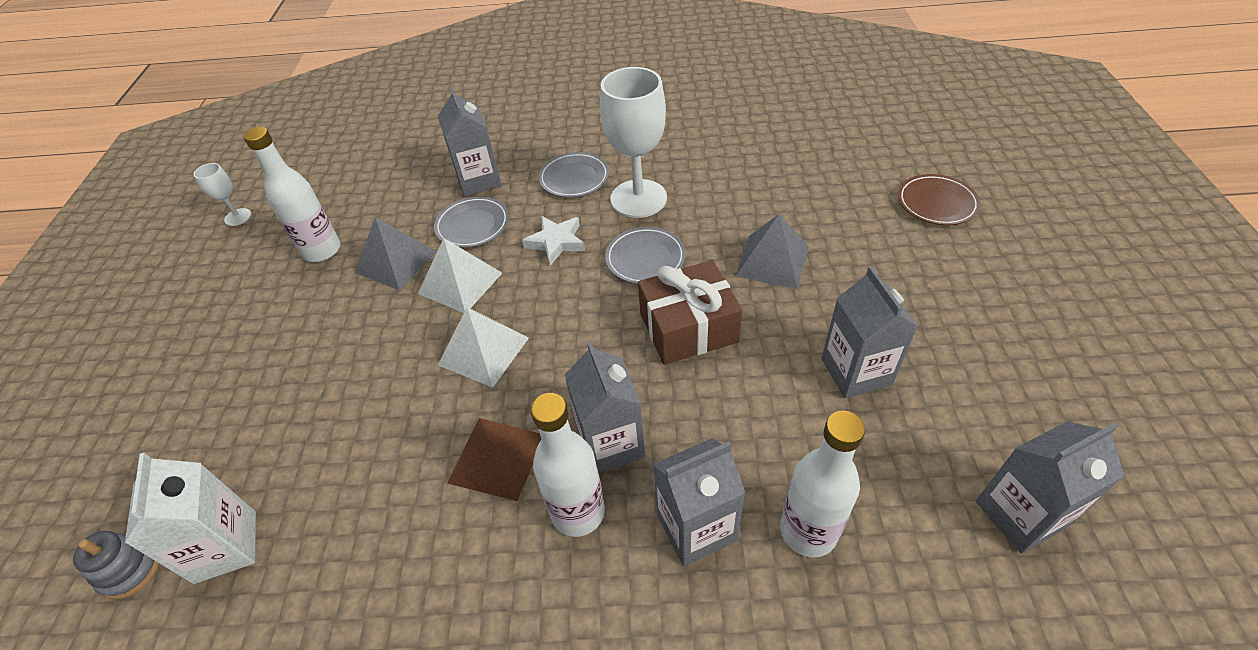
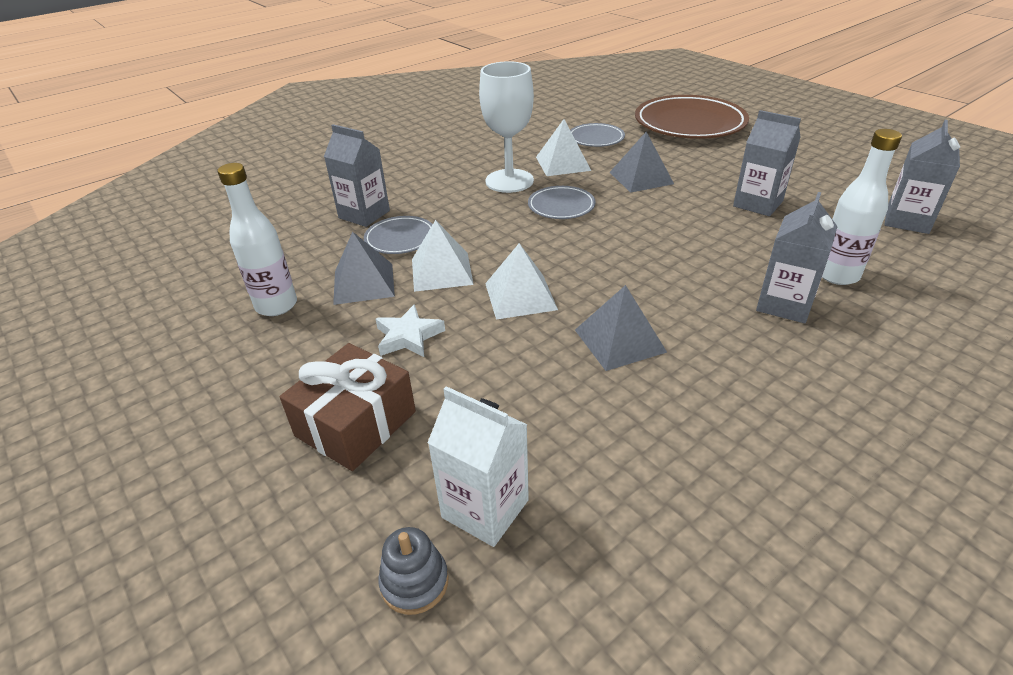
camera: 40 degrees left, 10 degrees down
(238, 217) = (138, 323): white goblet -> none
(497, 458) = (620, 340): brown pyramid -> grey pyramid
(556, 242) = (484, 222): white star -> white star (408, 336)
(574, 178) = (444, 187): grey plate -> grey plate (596, 138)
(578, 512) = (712, 335): white bottle -> none
(611, 443) = (679, 296): grey carton -> none
(688, 327) = (640, 225): brown gift -> brown gift (356, 424)
(716, 199) = (562, 163): none -> white pyramid
(936, 203) = (689, 124): brown plate -> brown plate, size x2.01

